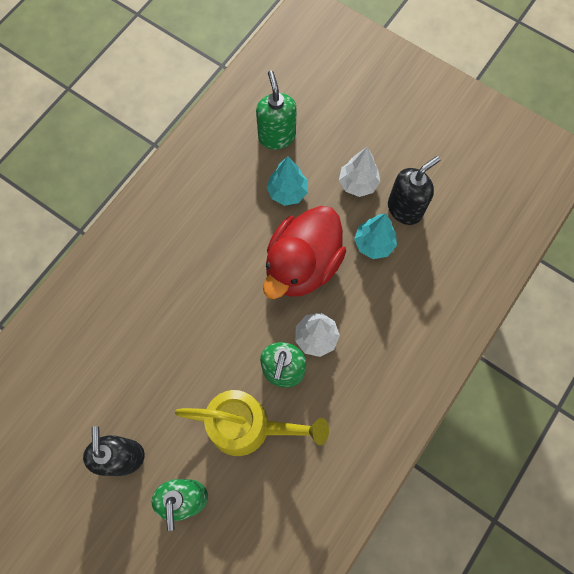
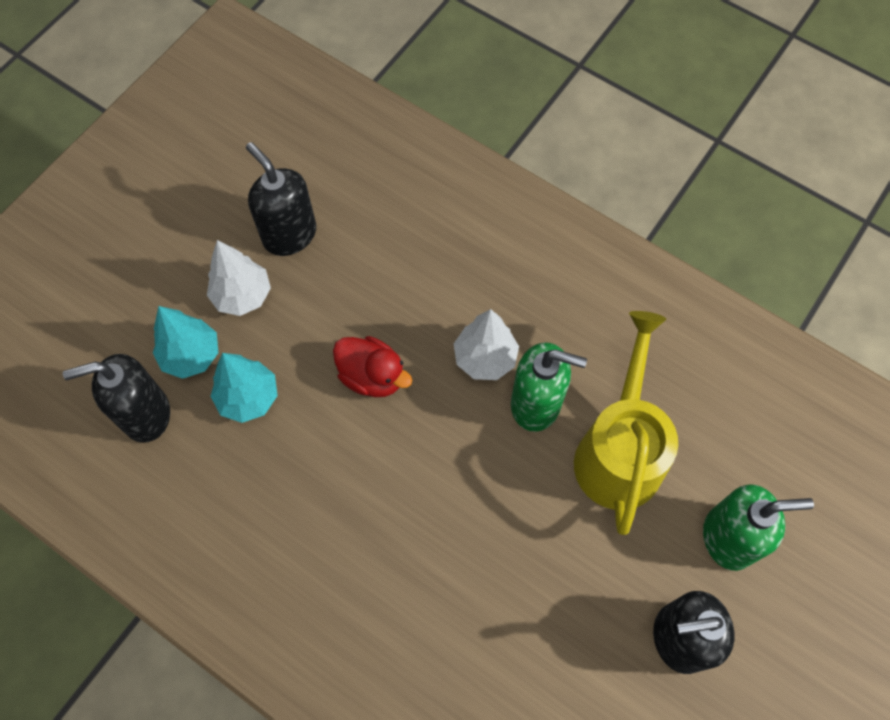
camera: 90 degrees left, 5 degrees down
(276, 136) = (145, 414): green soap dispenser -> black soap dispenser
(302, 265) = (372, 376): red duck -> red duck, size x0.52
(374, 244) = (342, 277): turquoise tree -> turquoise tree (191, 355)

